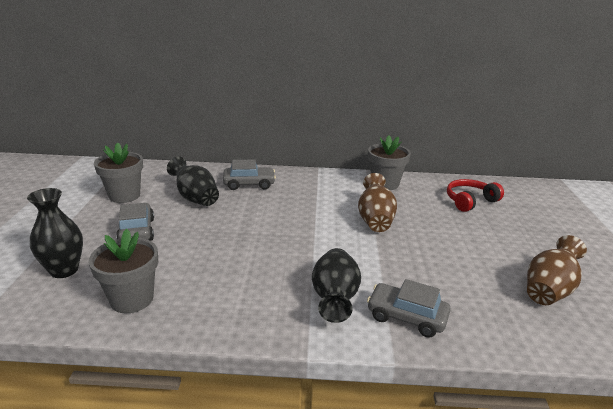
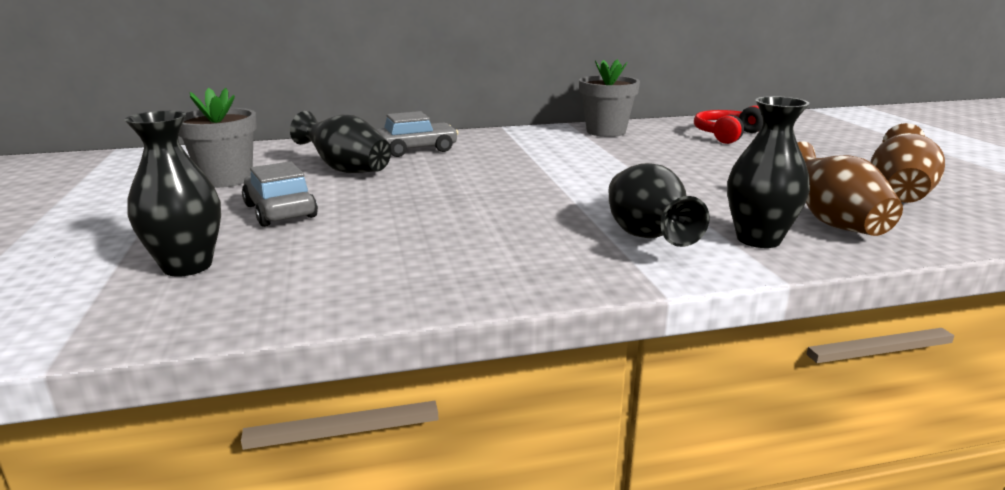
camera: 15 degrees left, 5 degrees down
(132, 299) = (337, 280): grey flower pot -> none
(375, 219) = (625, 162): brown vase -> brown vase (832, 222)
(406, 317) = (758, 239): grey car -> black vase

